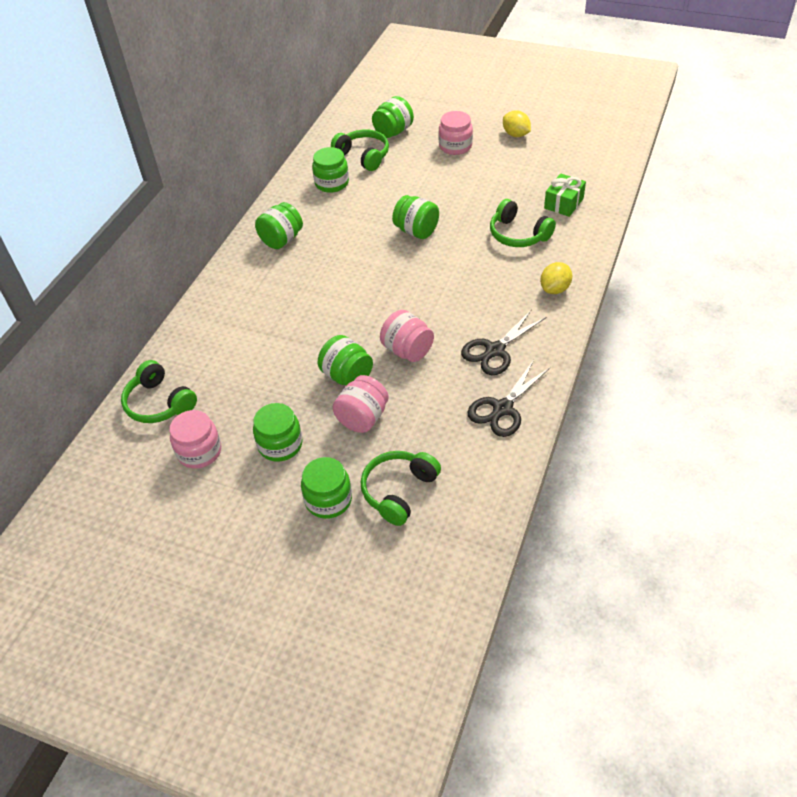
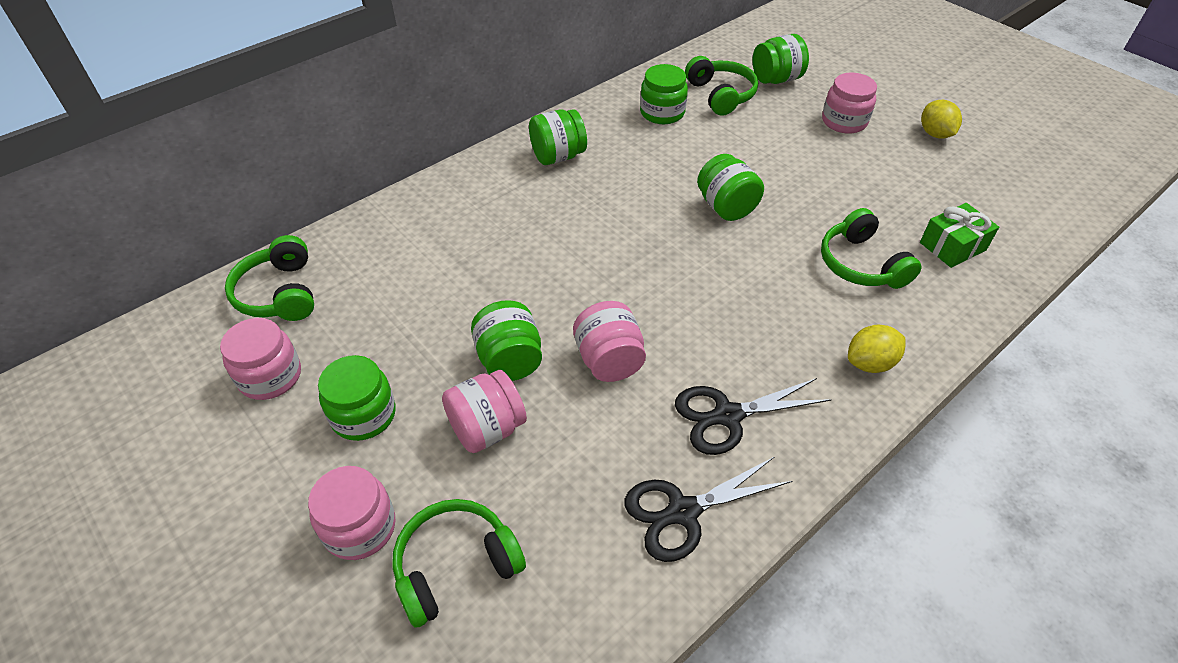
camera: 25 degrees right, 0 degrees up
(328, 500) = (360, 527): green jar -> pink jar

